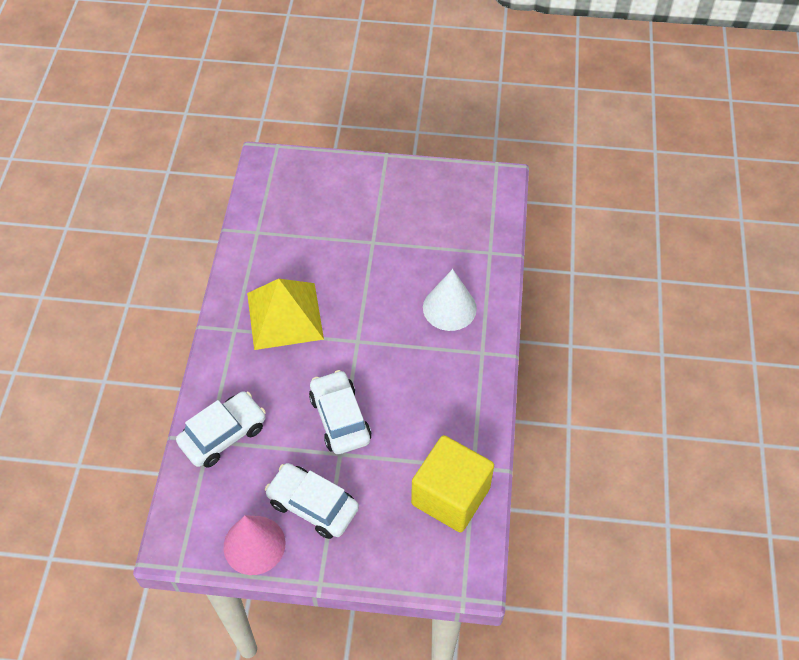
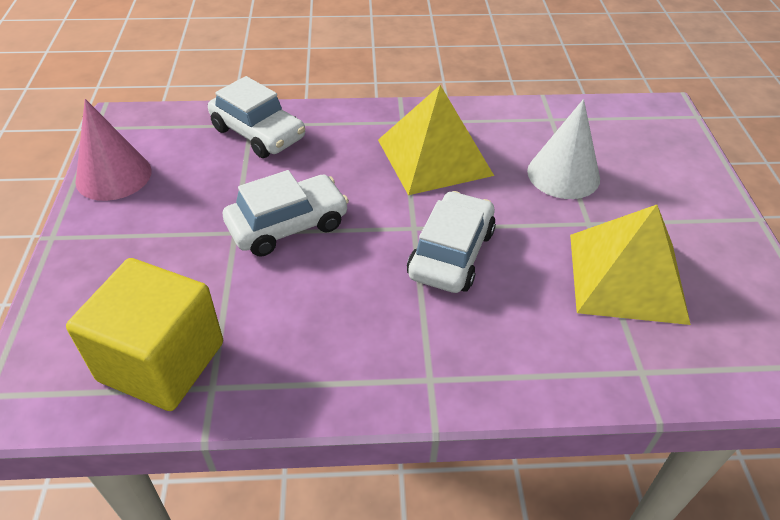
camera: 80 degrees right, 10 degrees down
(313, 505) = (160, 216): white car -> white car (451, 253)
(422, 237) = (626, 277): none -> yellow pyramid
(449, 308) = (504, 325): white cone -> white cone (563, 174)

